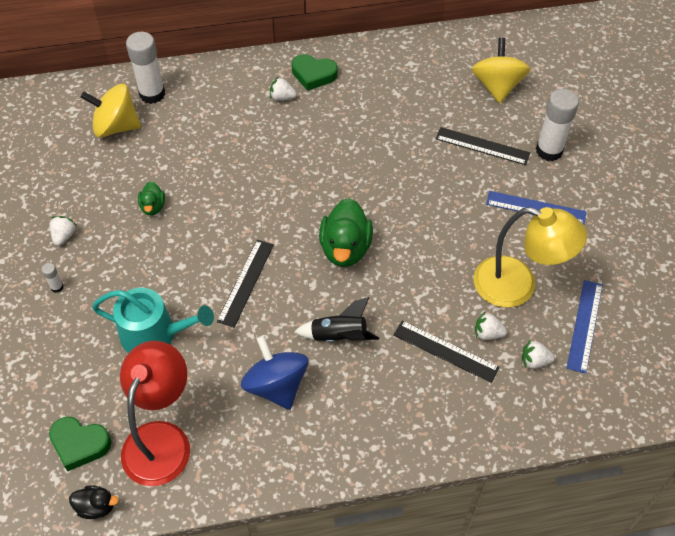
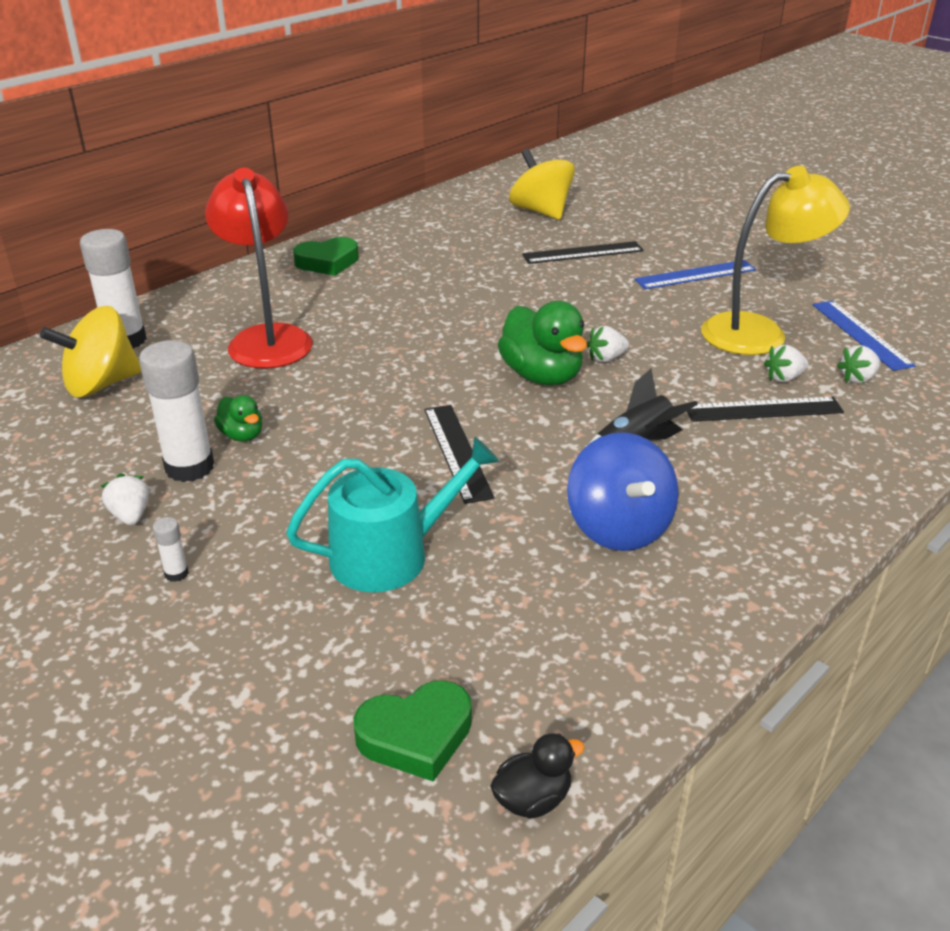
camera: 35 degrees left, 20 degrees down
(162, 439) = (535, 660): red lamp -> red lamp (267, 338)
(276, 385) = (619, 527): blue spinning top -> blue spinning top turned 135 degrees counterclockwise
(282, 97) = (310, 289): white strawberry -> white strawberry (606, 358)
(549, 151) = (651, 235): white glue stick -> white glue stick (189, 467)

